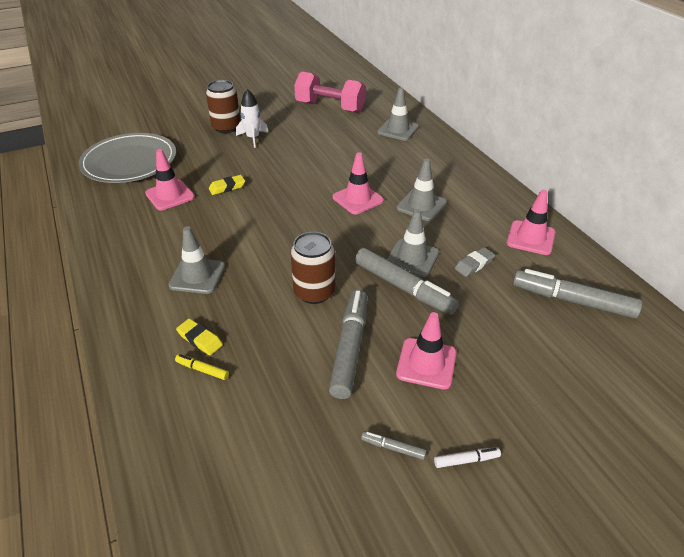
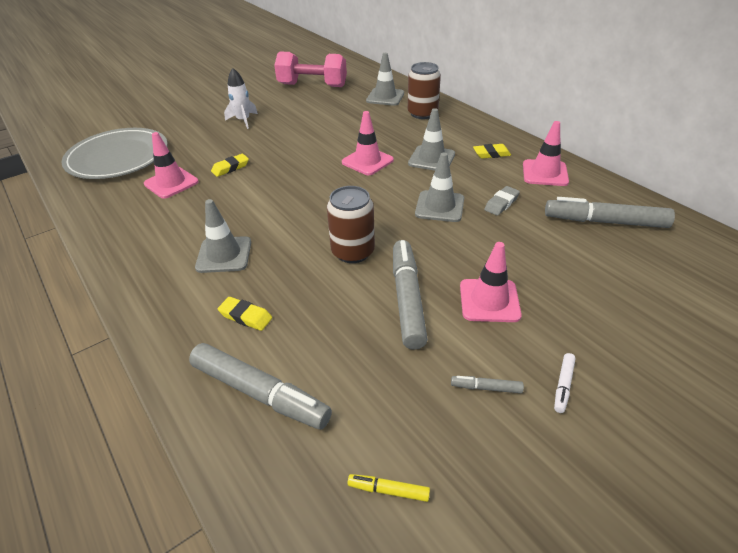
camera: 10 degrees left, 0 degrees up
(202, 370) = (257, 346): yellow marker -> yellow marker (388, 490)
(226, 127) = (212, 114): brown can -> brown can (422, 113)
(404, 288) = (441, 234): grey marker -> grey marker (260, 393)
(466, 460) = (563, 385): white marker -> white marker turned 135 degrees clockwise
(483, 209) = (491, 154): none -> yellow eraser

